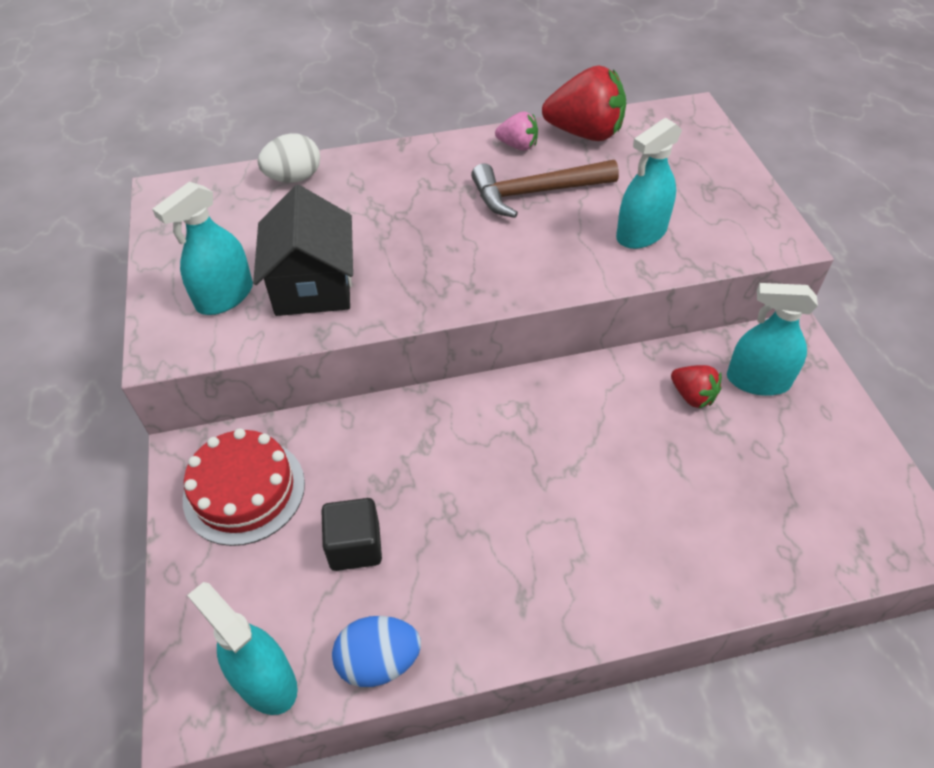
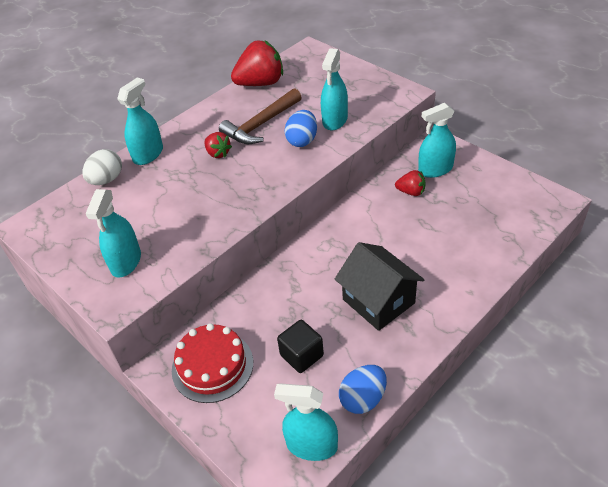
camera: 30 degrees left, 5 degrees down
(313, 285) = (176, 230): black house -> black house (378, 301)
(367, 167) = (148, 154): none -> turquoise spray bottle
(448, 207) = (218, 153): none -> red strawberry
(518, 146) = (229, 105): pink strawberry -> none
(571, 242) = (302, 140): none -> blue egg

